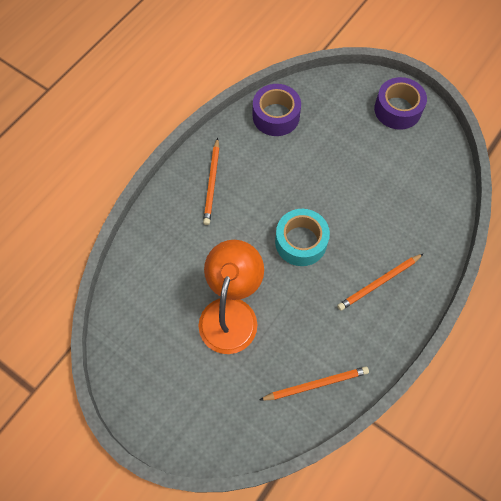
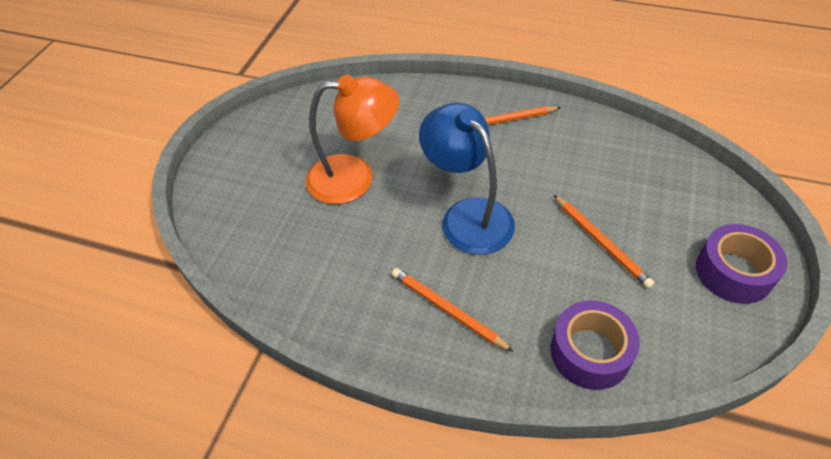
camera: 75 degrees right, 15 degrees down
(276, 116) = (626, 149): purple tape -> purple tape (590, 352)
(301, 242) = (467, 215): turquoise tape -> blue lamp
(316, 384) = (292, 275): orange pencil -> orange pencil (601, 242)

